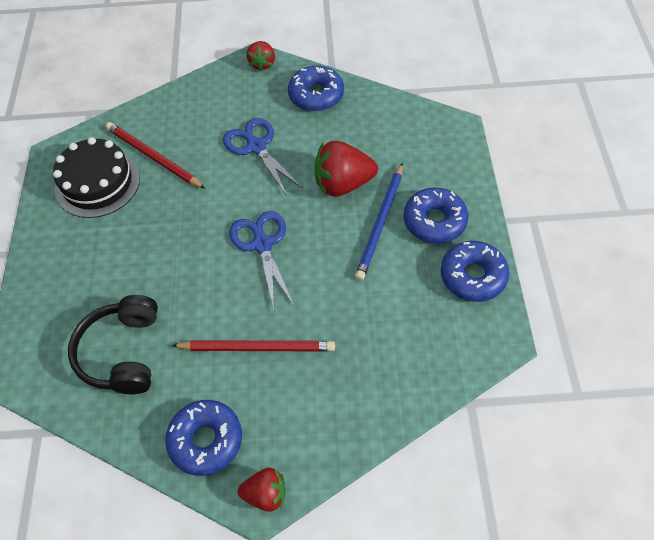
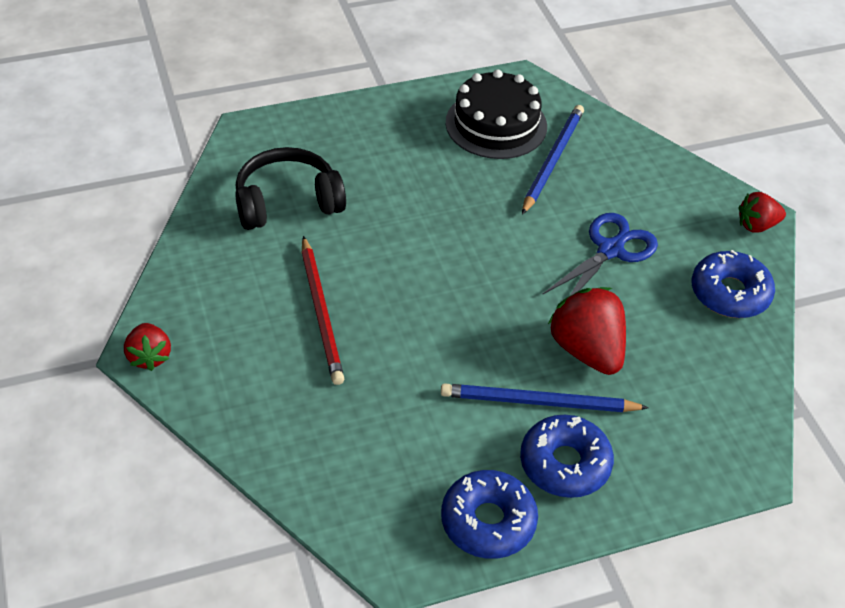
camera: 70 degrees right, 10 degrees down
(153, 157) = (552, 160): red pencil -> blue pencil
(206, 440) = (201, 293): blue donut -> none
(262, 244) = (463, 287): blue scissors -> none

